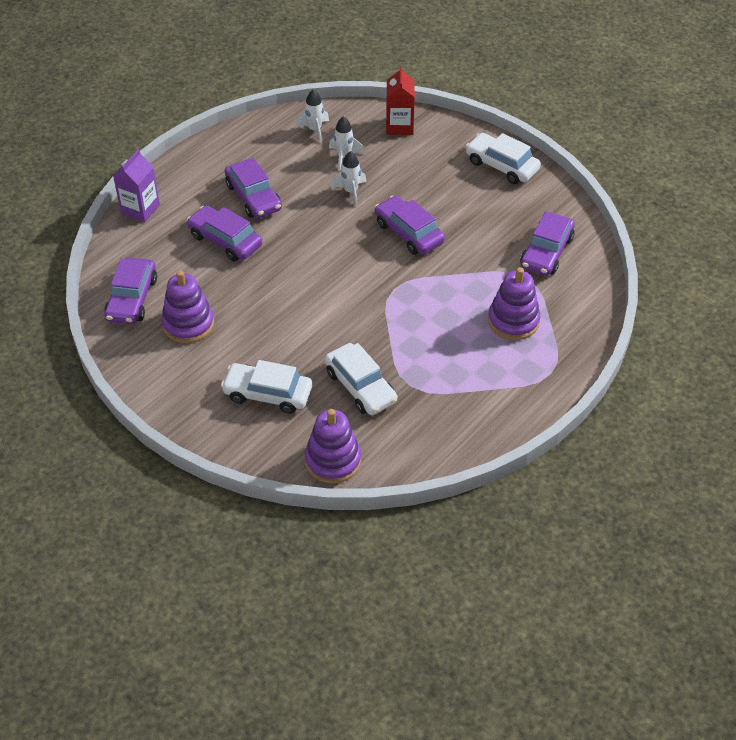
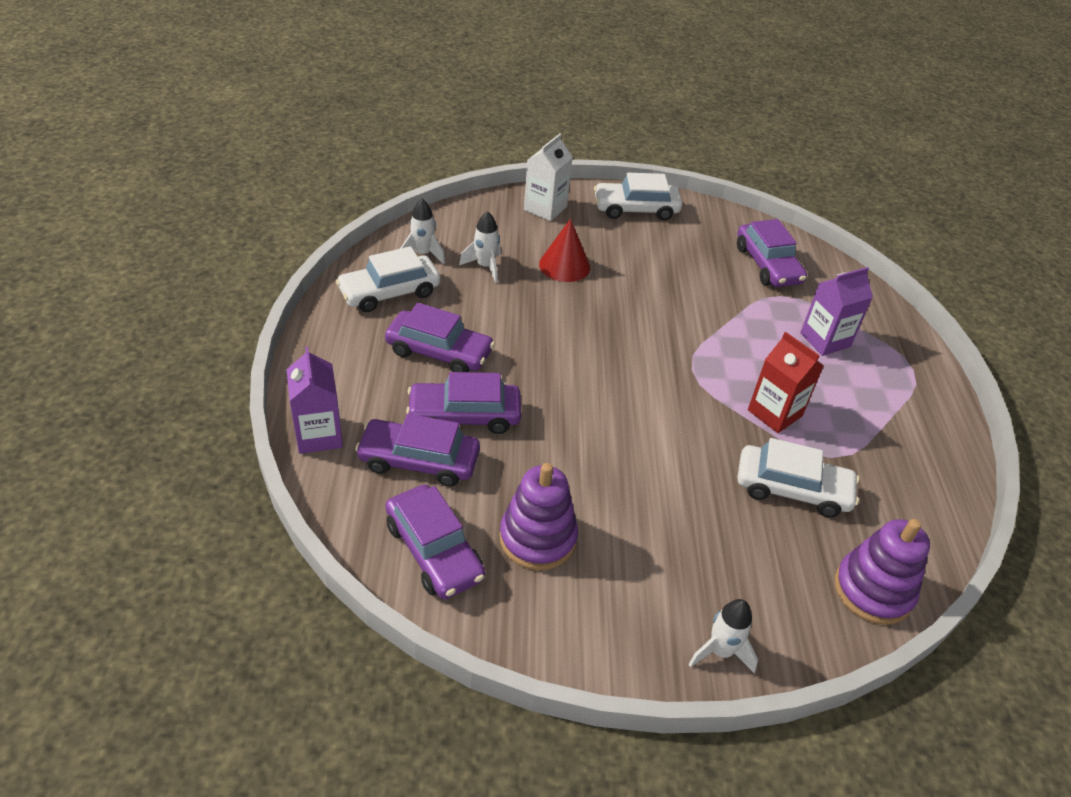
camera: 45 degrees left, 5 degrees down
(268, 394) = (720, 561): white car -> white car (389, 292)
(351, 192) = (533, 296): white rocket -> white rocket (720, 651)
(397, 181) = (564, 265): none -> red cone
(399, 126) = (502, 214): red carton -> red carton (774, 413)
(409, 233) = (636, 308): purple car -> purple car (419, 460)
(435, 135) = (545, 208): none -> white carton
(513, 321) = (825, 340): purple stacking toy -> purple carton

